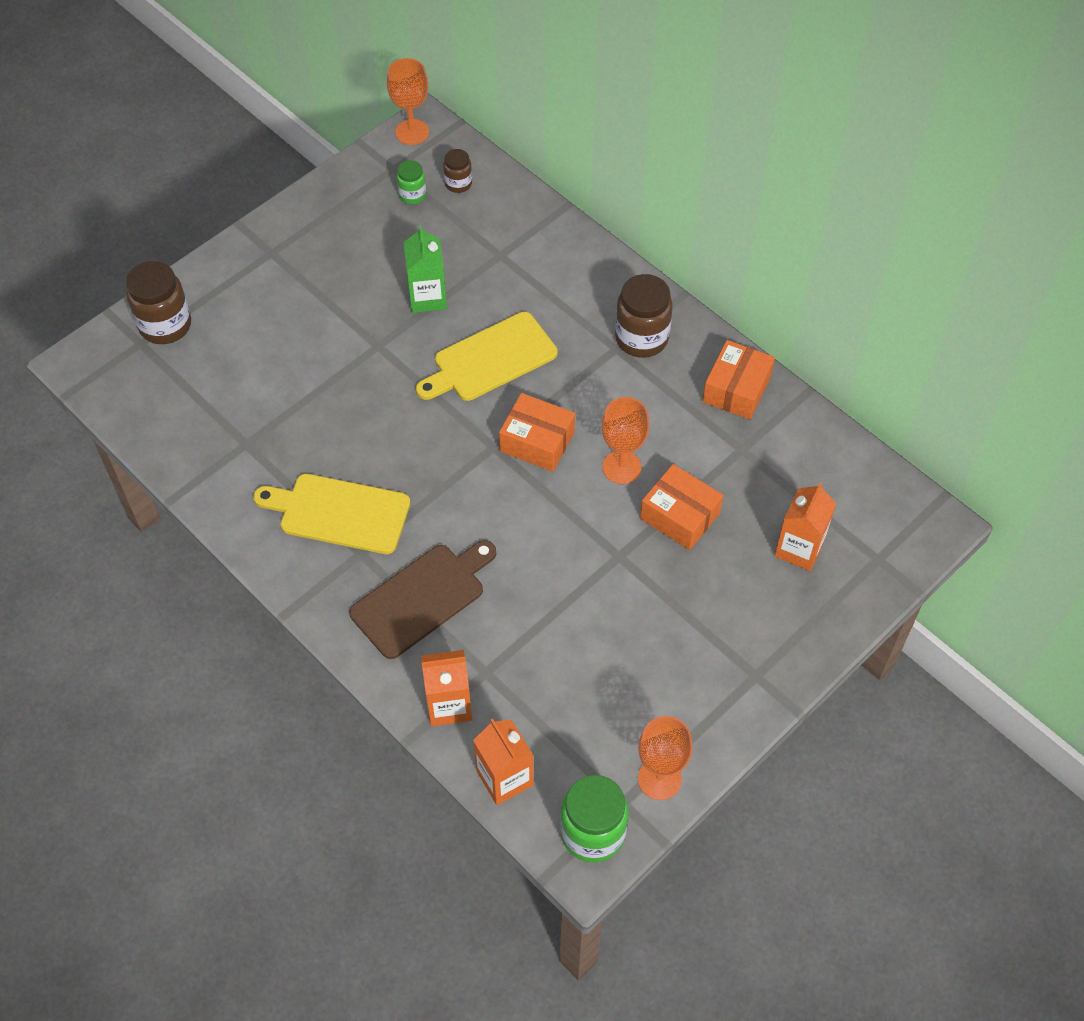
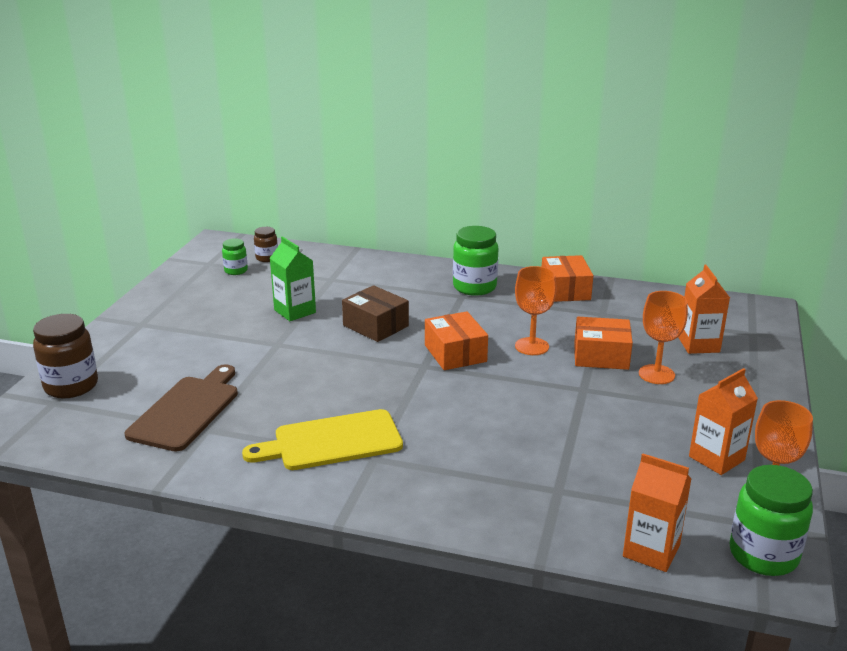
camera: 30 degrees left, 30 degrees down
(412, 132) = (209, 246): orange goblet -> orange goblet (656, 374)
(422, 597) = (455, 465): brown cutting board -> brown cutting board (186, 410)
(449, 705) = (550, 523): orange carton -> orange carton (716, 458)
(490, 359) = (375, 326): yellow cutting board -> brown box
(537, 442) = (455, 353): orange box -> orange box turned 75 degrees clockwise
(641, 338) = (474, 287): brown jar -> green jar

